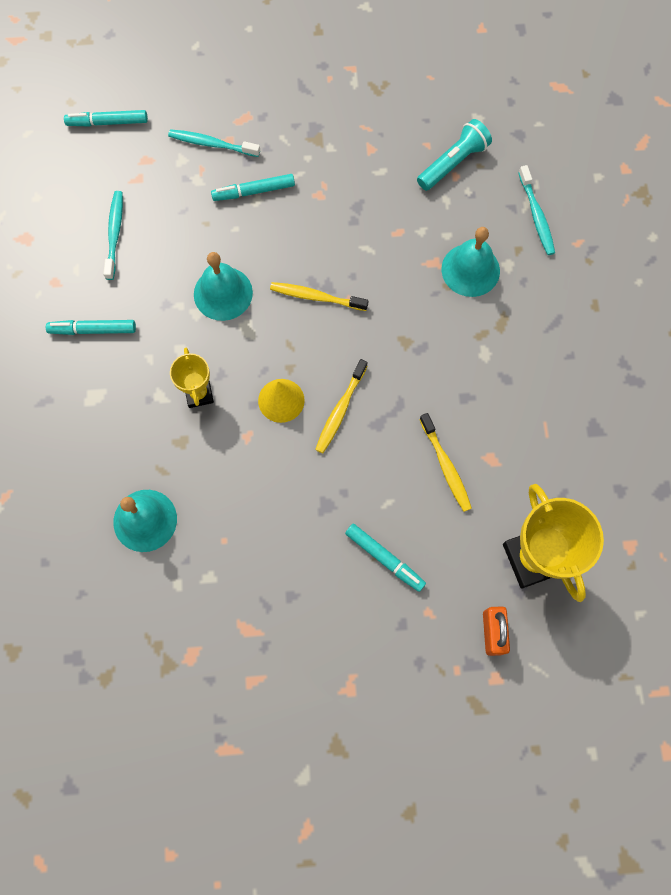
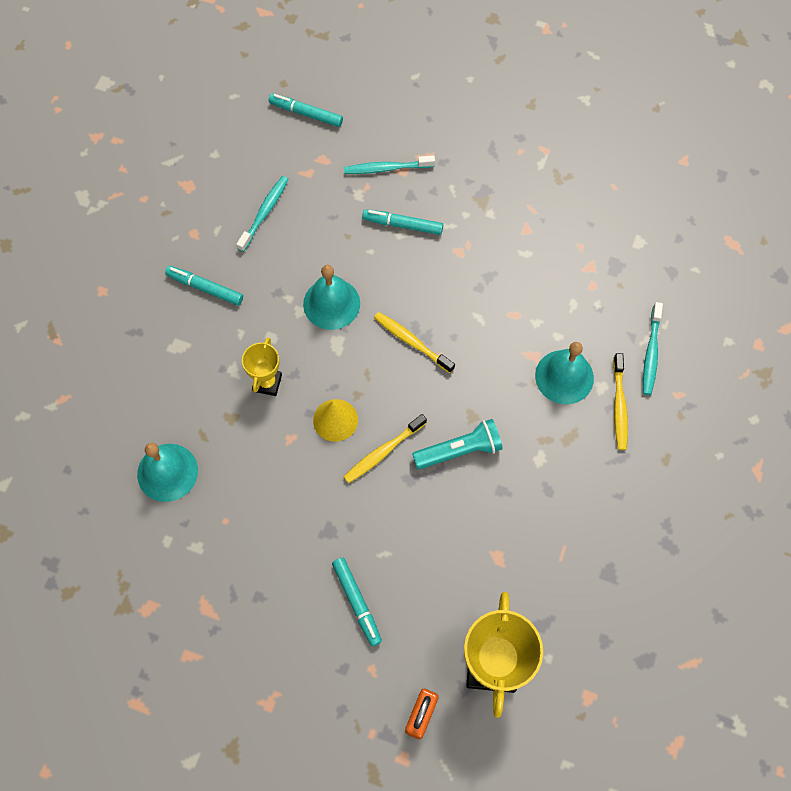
camera: 25 degrees right, 5 degrees down
(212, 144) = (387, 168): turquoise toothbrush -> turquoise toothbrush turned 45 degrees counterclockwise
(446, 466) = (453, 544): yellow toothbrush -> yellow toothbrush (619, 405)
(453, 163) = (596, 273): turquoise flashlight -> turquoise flashlight (459, 450)

